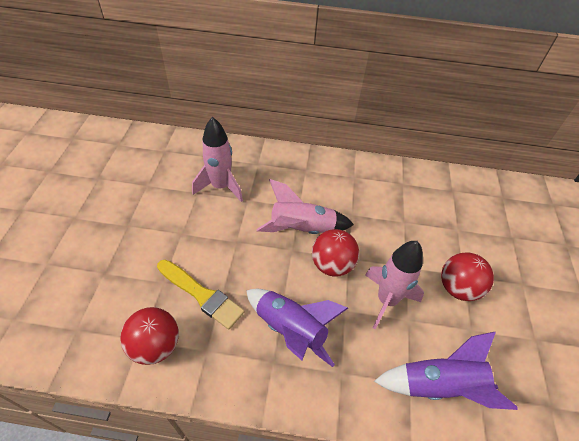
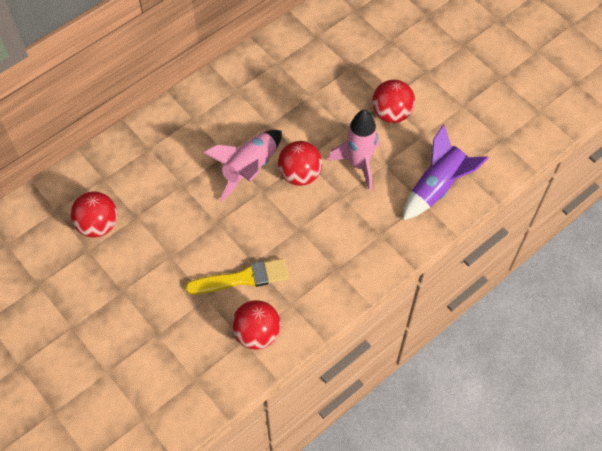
camera: 45 degrees left, 10 degrees up
(172, 177) = (98, 225): none -> red ball
(220, 187) = (147, 195): pink rocket -> none
(290, 330) = (324, 241): purple rocket -> none

